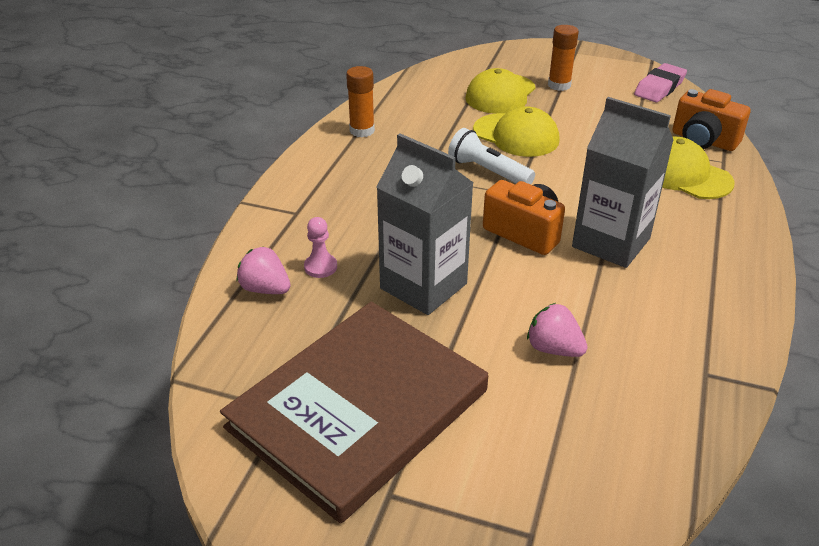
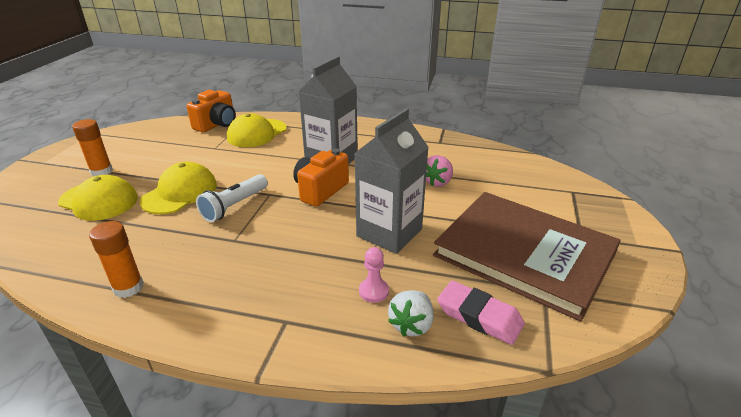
camera: 95 degrees left, 5 degrees down
(265, 289) = (411, 325): pink strawberry -> white strawberry
(659, 88) = (134, 132): pink eraser -> pink eraser (479, 316)

